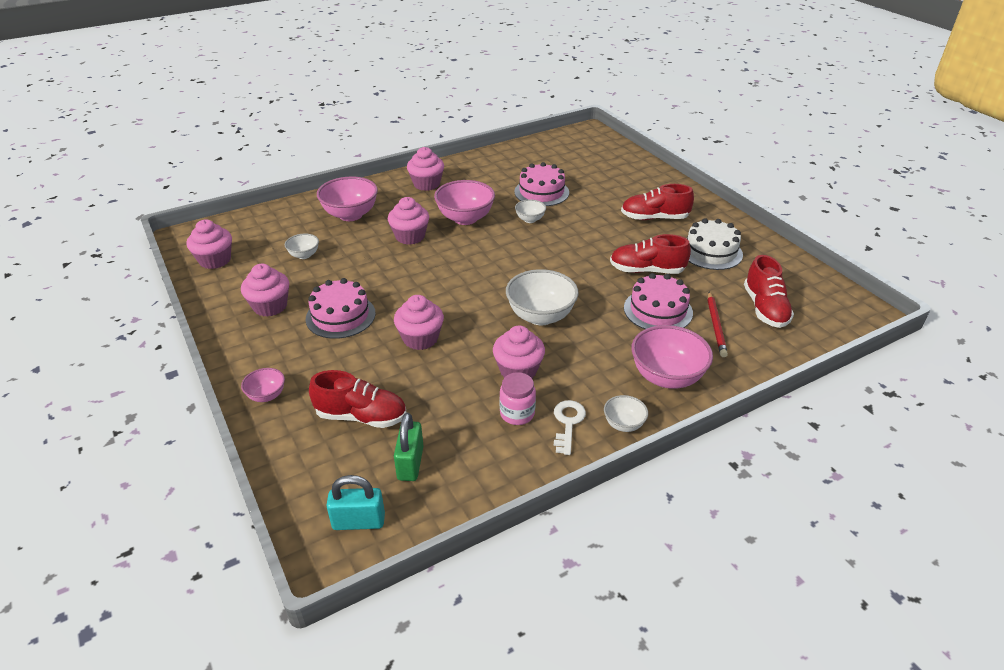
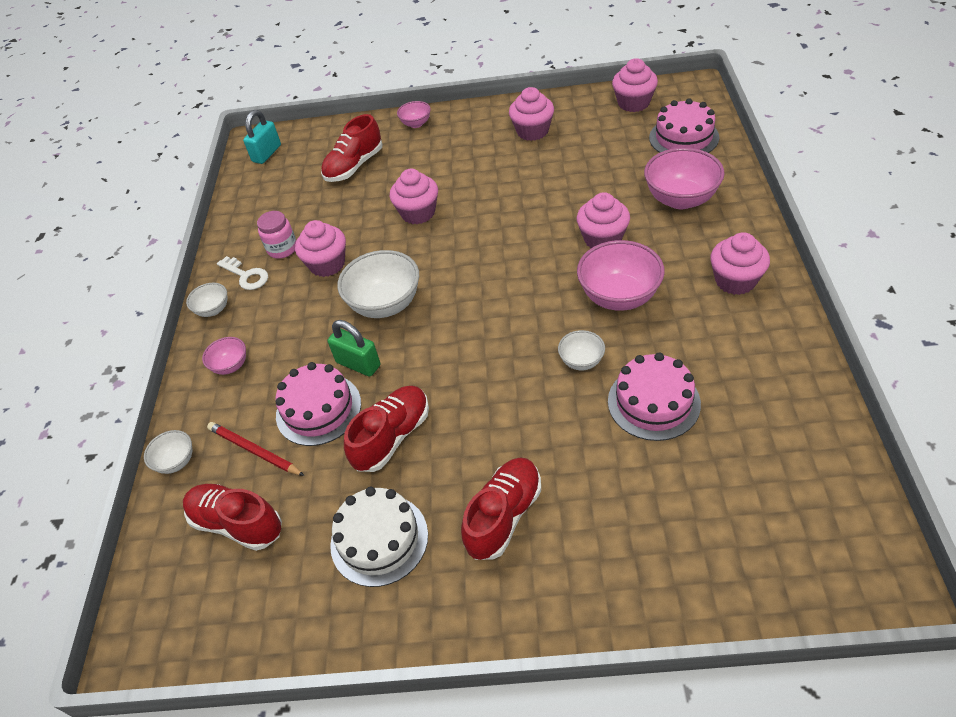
camera: 125 degrees right, 10 degrees up
(304, 255) = (609, 157): white bowl -> white bowl (176, 461)
(340, 316) = (488, 170): pink cake -> pink cake (684, 137)
(410, 463) = (289, 183): green padlock -> green padlock (358, 364)
(666, 377) = (231, 366): pink bowl -> pink bowl, size x0.52

